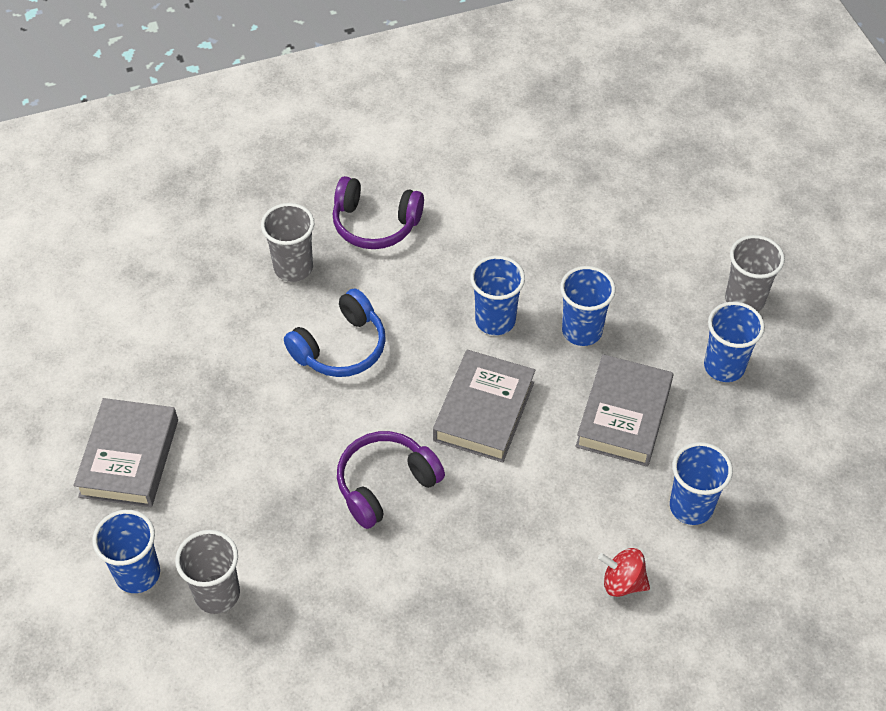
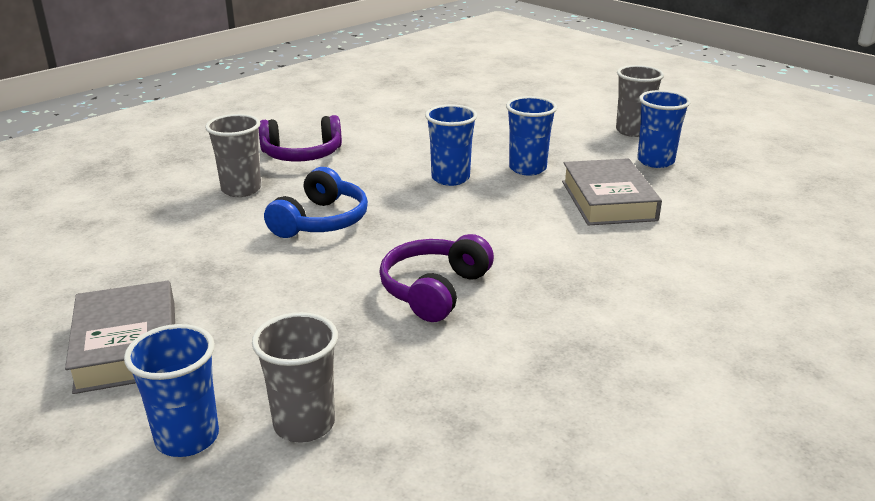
camera: 25 degrees left, 25 degrees down
(484, 411) = (488, 225): grey book -> none
(622, 582) = (717, 290): red spinning top -> none
(691, 507) = (719, 233): blue cup -> none

